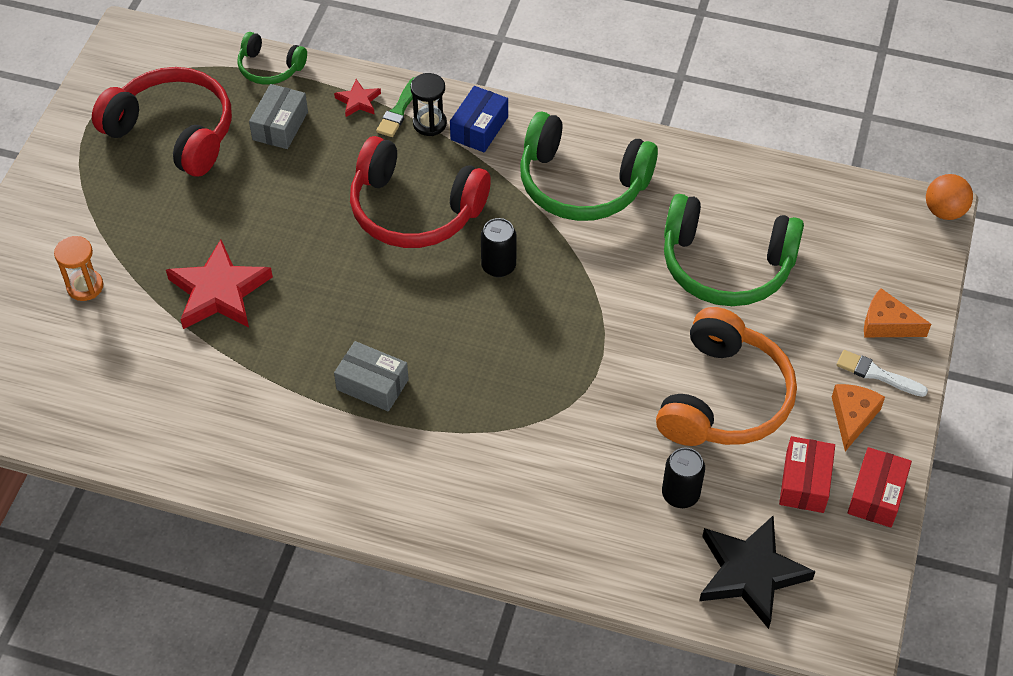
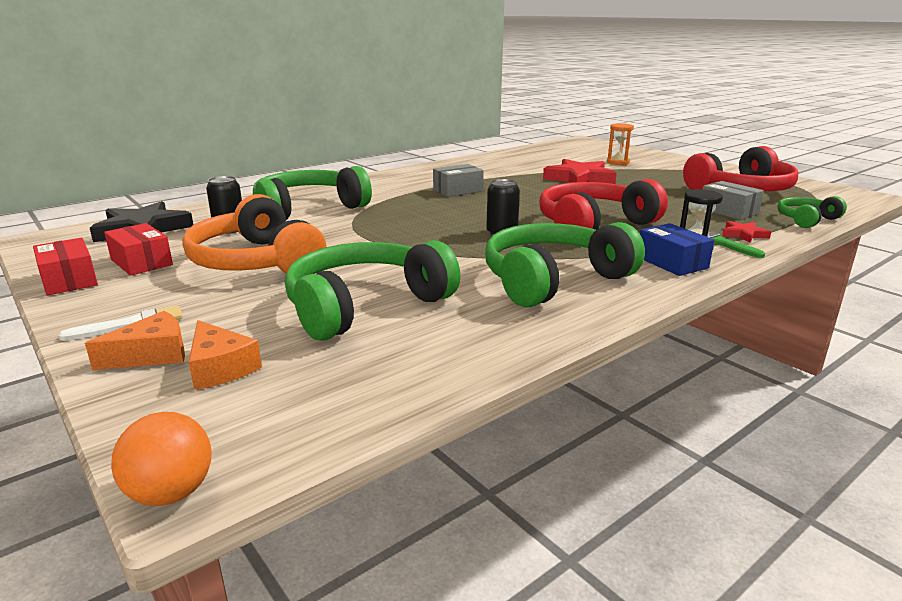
camera: 125 degrees right, 30 degrees down
(563, 479) = (308, 209): none -> green headphones
(852, 417) = (131, 297): orange cheese -> orange cheese (220, 368)

